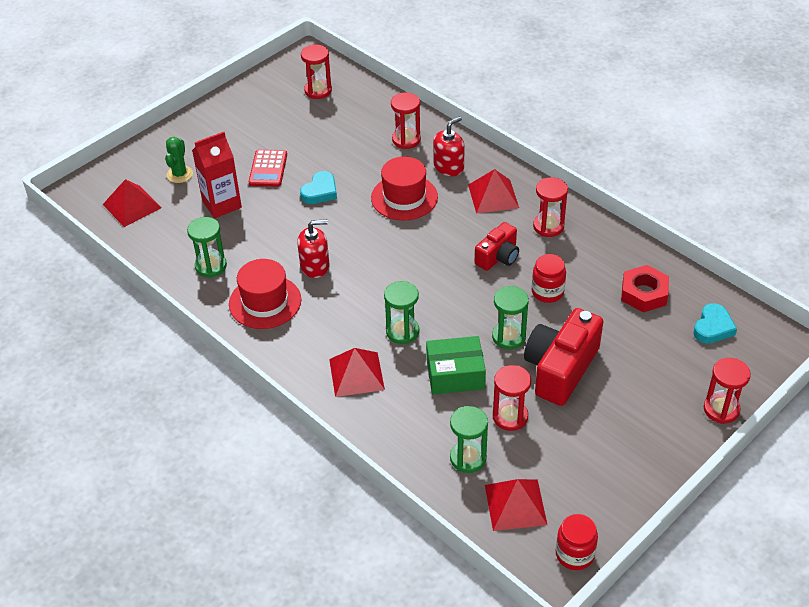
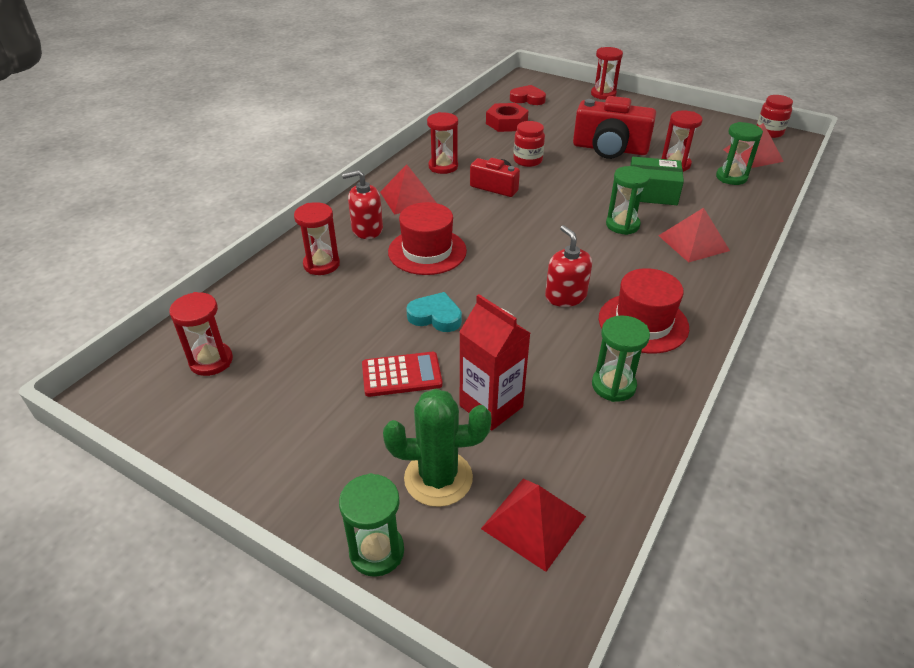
camera: 105 degrees left, 5 degrees down
(179, 174) = (438, 478): green cactus -> green cactus, size x1.53
(448, 167) = (367, 229): red soap dispenser -> red soap dispenser turned 45 degrees counterclockwise
(455, 374) = (652, 192): green box -> green box turned 60 degrees counterclockwise
(508, 337) = (591, 173): green hourglass -> green hourglass (377, 551)
(713, 327) = (527, 99): turquoise heart -> red heart

